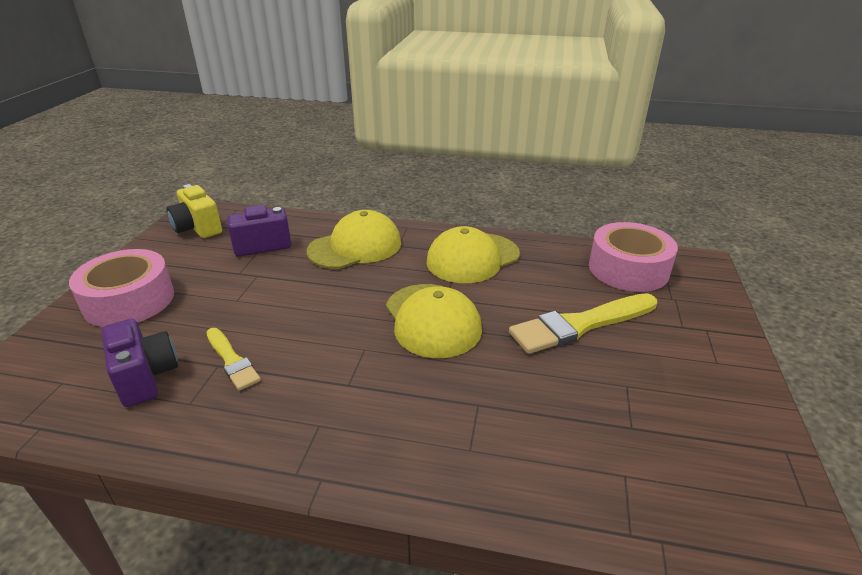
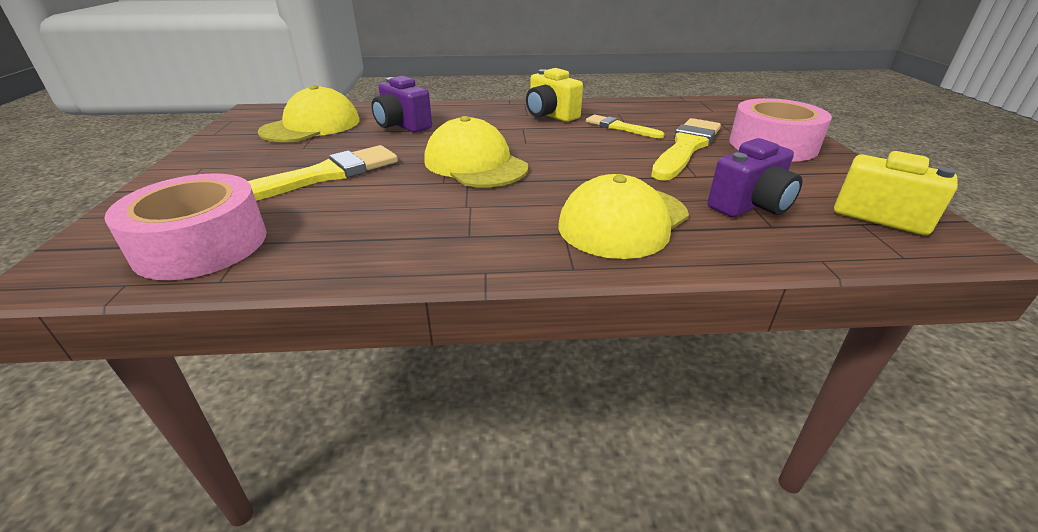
camera: 165 degrees right, 0 degrees up
(146, 377) = (665, 117): purple camera -> purple camera (402, 126)
(213, 310) = (686, 147): none -> yellow brush
(289, 412) = (550, 115): none -> yellow camera
(472, 258) = (443, 228): yellow cap -> yellow cap (311, 126)

